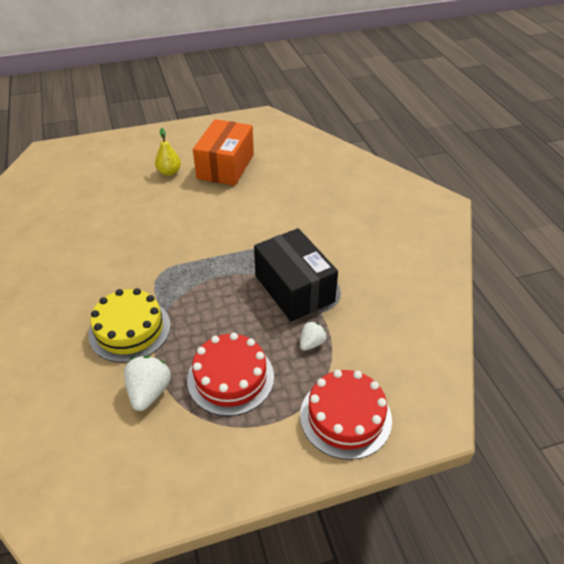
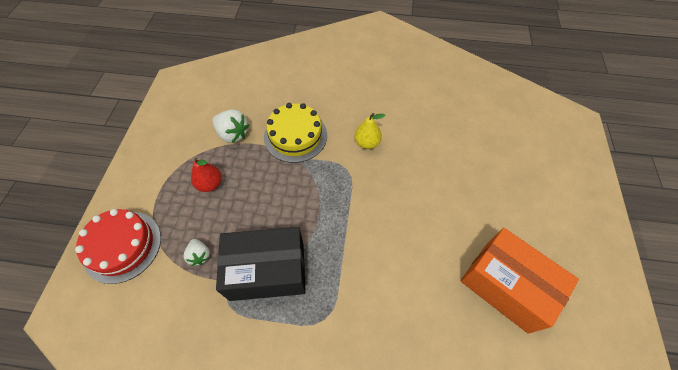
camera: 115 degrees right, 15 degrees up
(169, 172) = (508, 220): yellow pear -> yellow pear (367, 143)
(230, 377) = (210, 184): red cake -> red pear

